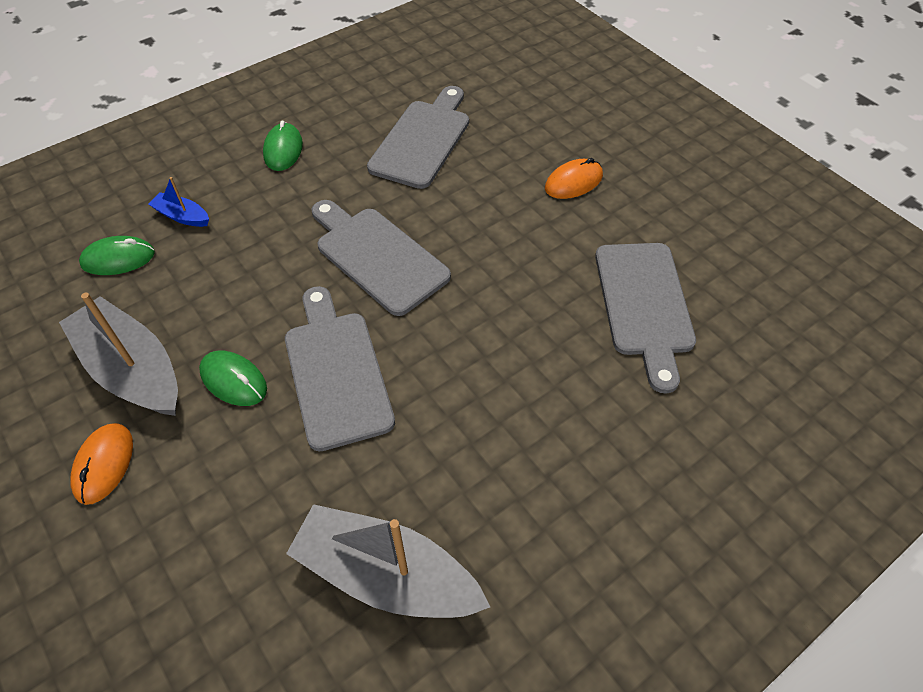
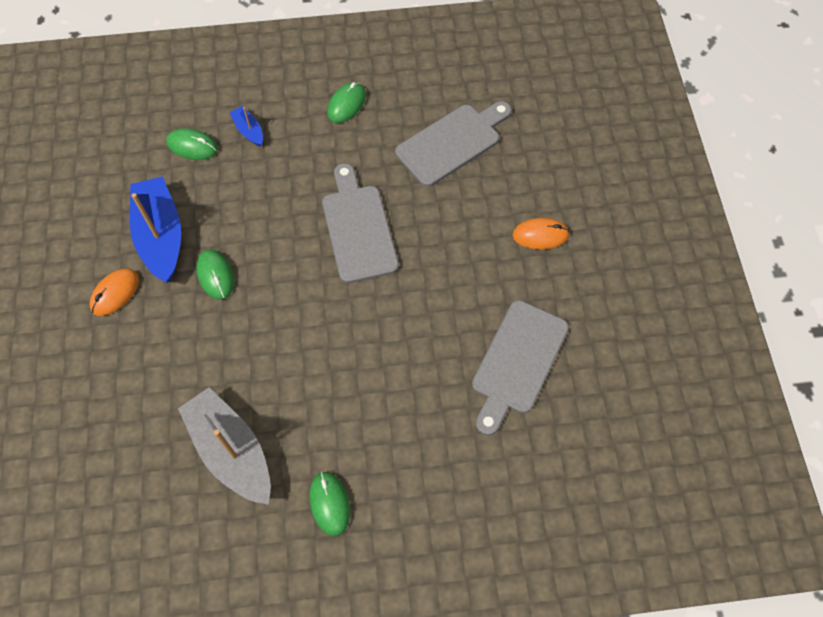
camera: 30 degrees right, 10 degrees up
(132, 370) = (161, 236): grey boat -> blue boat
(336, 372) = (280, 302): grey cutting board -> none
(555, 567) = (329, 503): none -> green mouse

